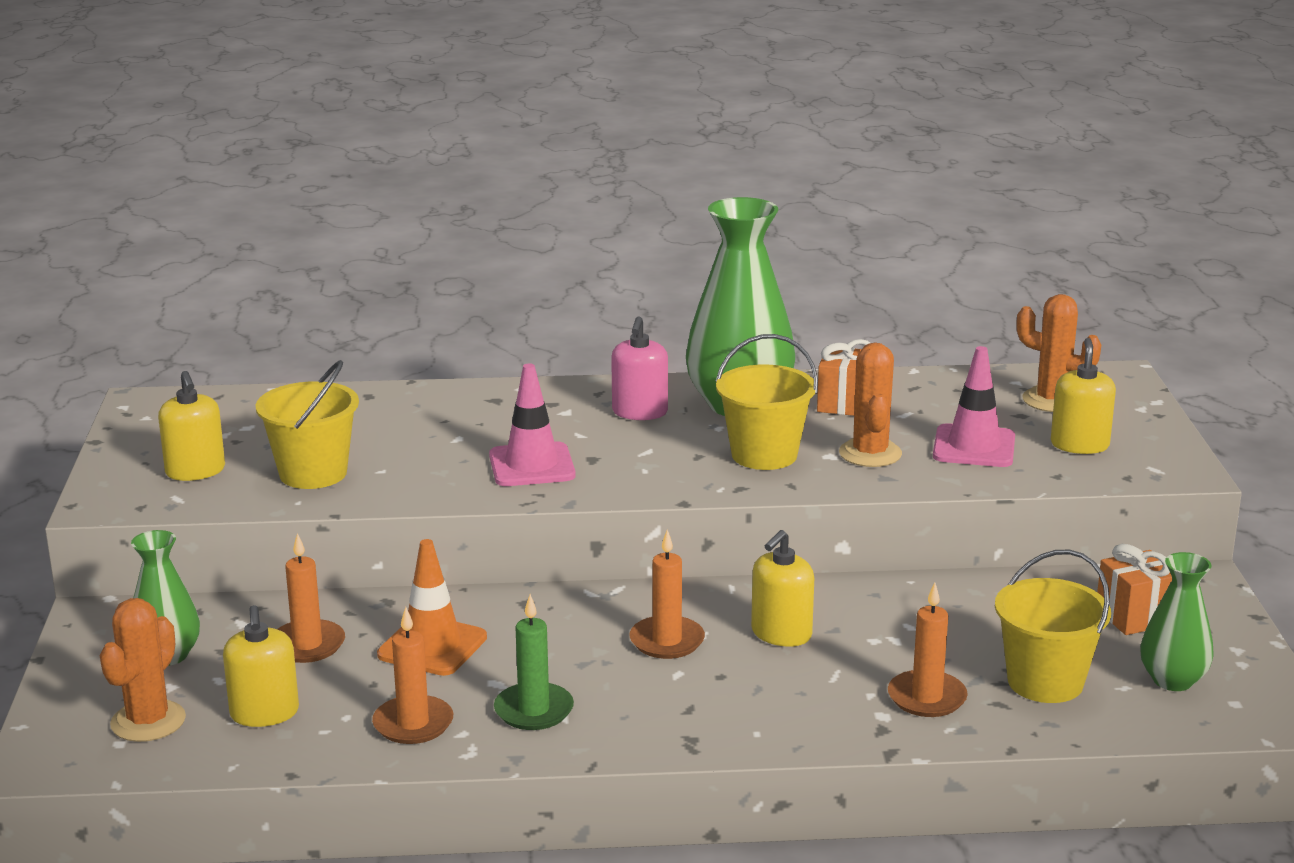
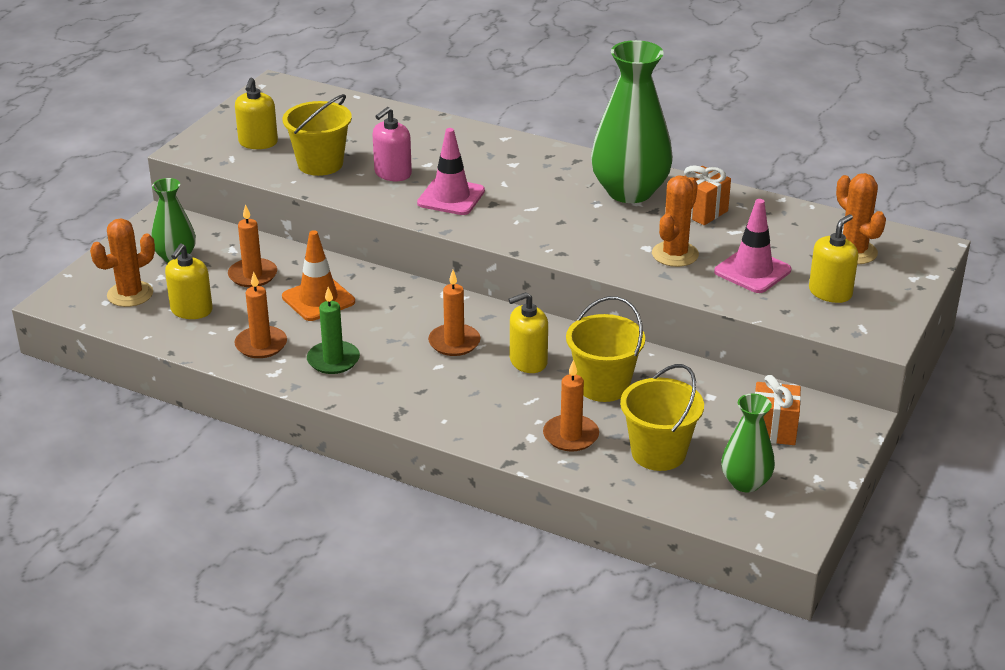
camera: 30 degrees right, 10 degrees up
(640, 412) = (559, 178): pink soap dispenser -> pink soap dispenser (392, 173)
(764, 455) = (604, 234): yellow bucket -> yellow bucket (603, 386)

